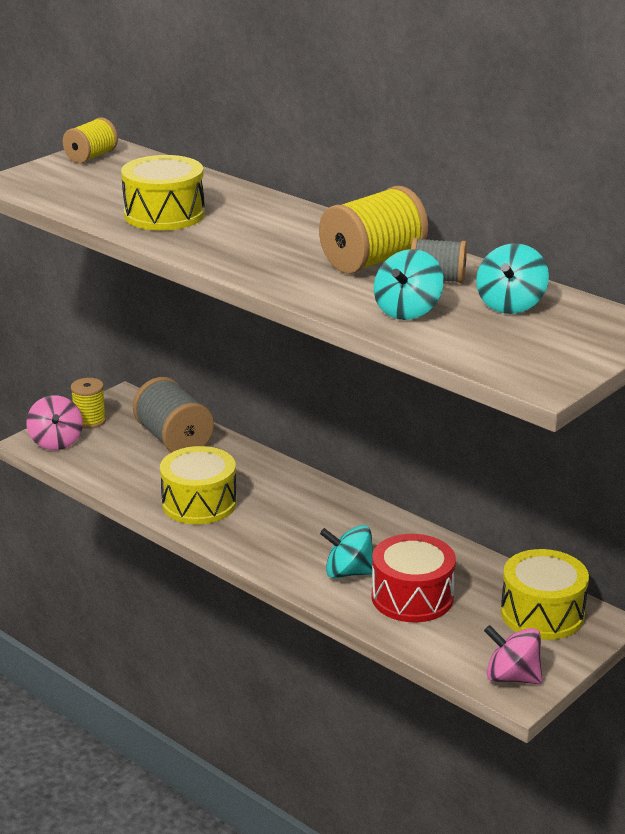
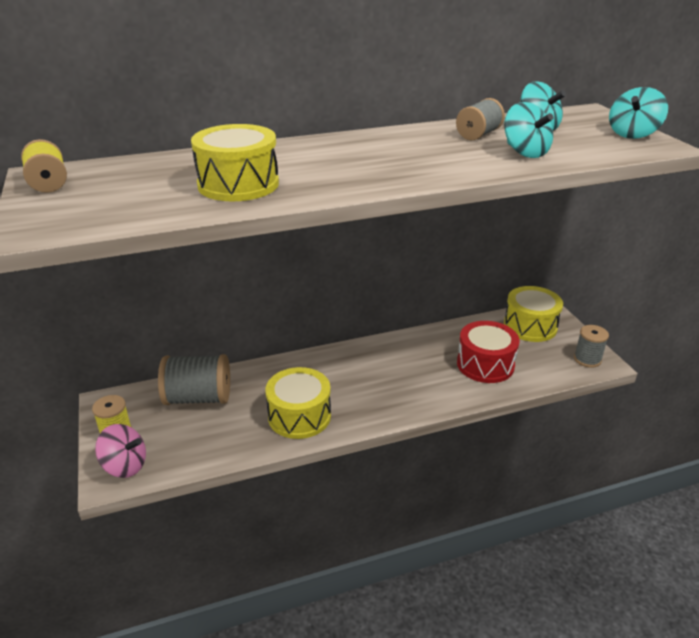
camera: 60 degrees left, 5 degrees up
(348, 572) = (441, 379): turquoise spinning top -> turquoise spinning top (632, 134)
(373, 260) = (426, 143): yellow spool -> none
(512, 677) = (587, 359): pink spinning top -> grey spool

